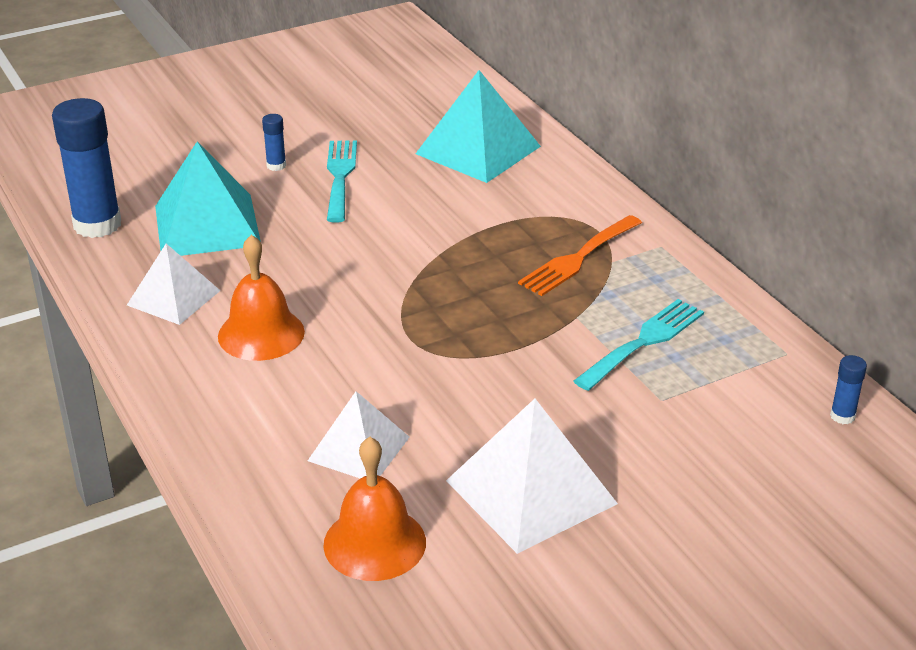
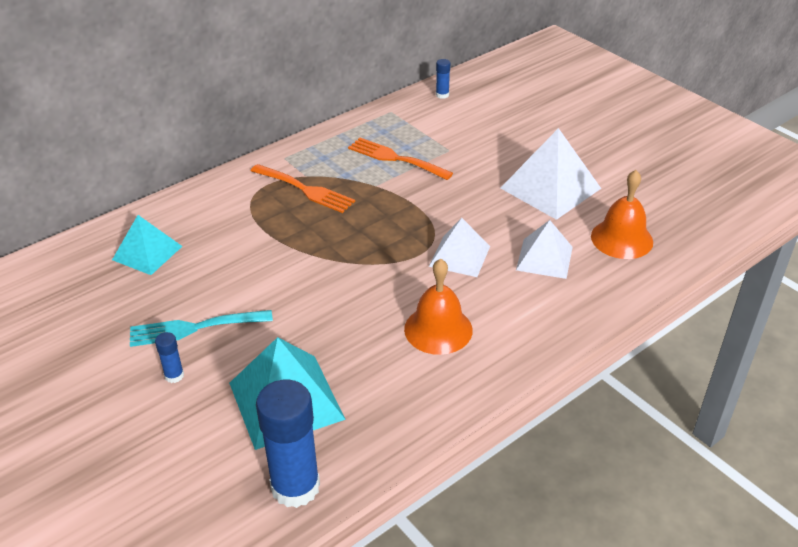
camera: 100 degrees left, 5 degrees up
(174, 297) = (404, 394): white pyramid -> white pyramid (459, 256)
(478, 150) = (147, 253): turquoise pyramid -> turquoise pyramid, size x0.64
(643, 342) = (395, 158): turquoise fork -> orange fork

